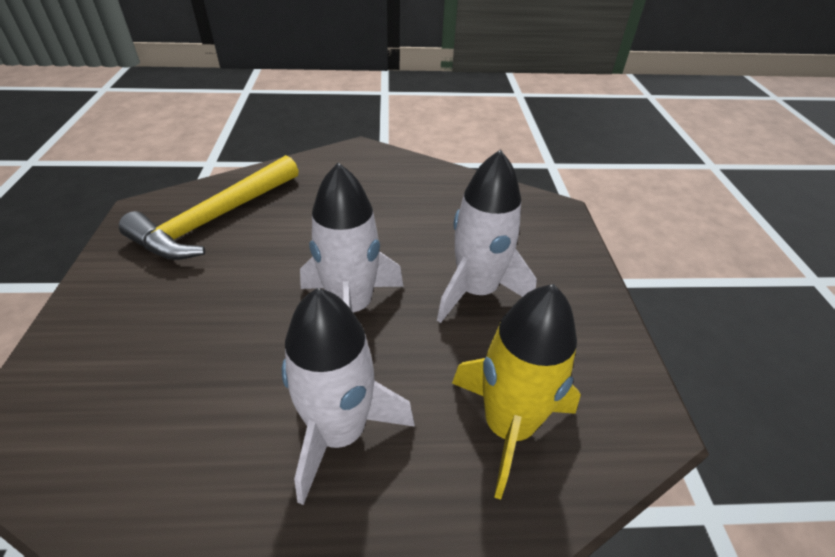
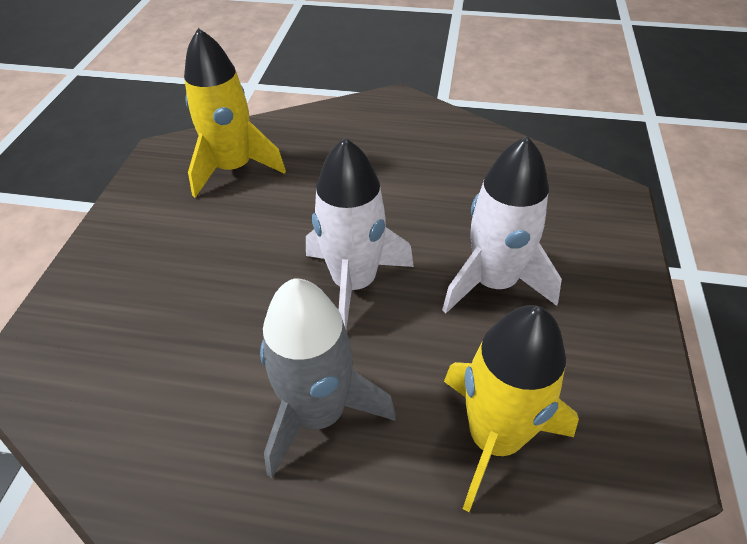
camera: 15 degrees right, 5 degrees up
(216, 219) = (234, 168): yellow hammer -> yellow rocket
(340, 432) = (319, 413): white rocket -> grey rocket

